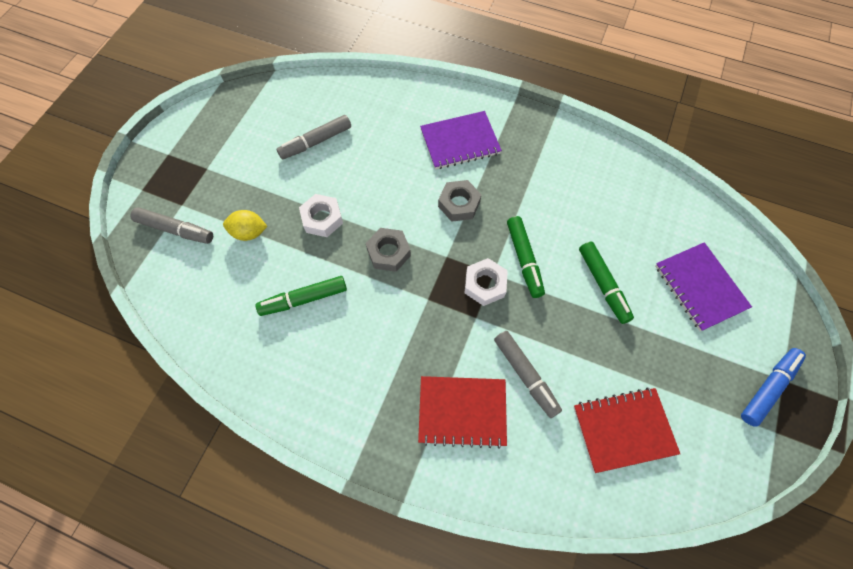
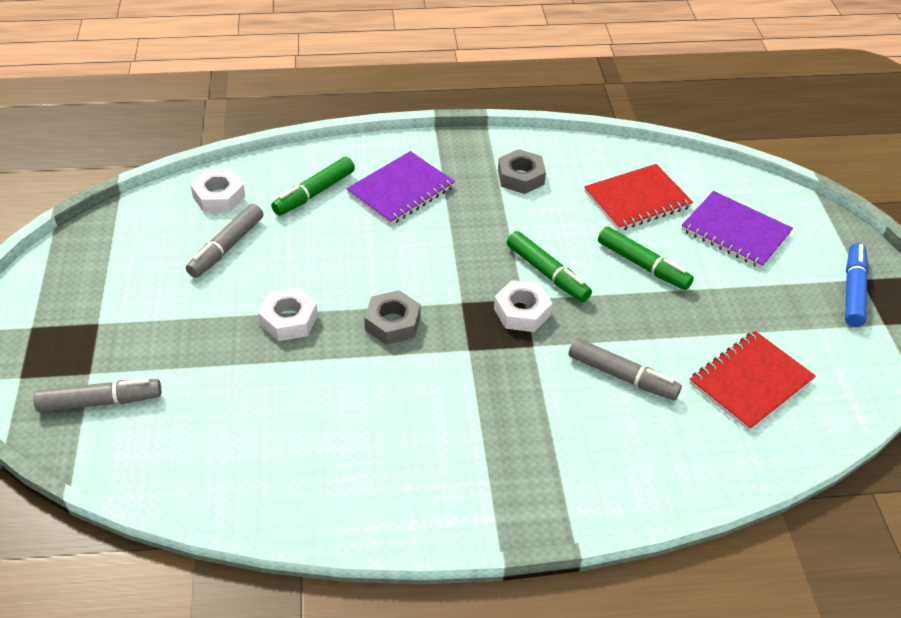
camera: 30 degrees left, 20 degrees down
(249, 232) = (204, 368): yellow lemon -> none
(304, 299) = (322, 407): green marker -> green marker (314, 193)
(334, 98) = (219, 197): none -> white nut
(459, 204) = (441, 248): grey nut -> grey nut (520, 177)
(462, 411) = (580, 437): red notebook -> red notebook (637, 199)

